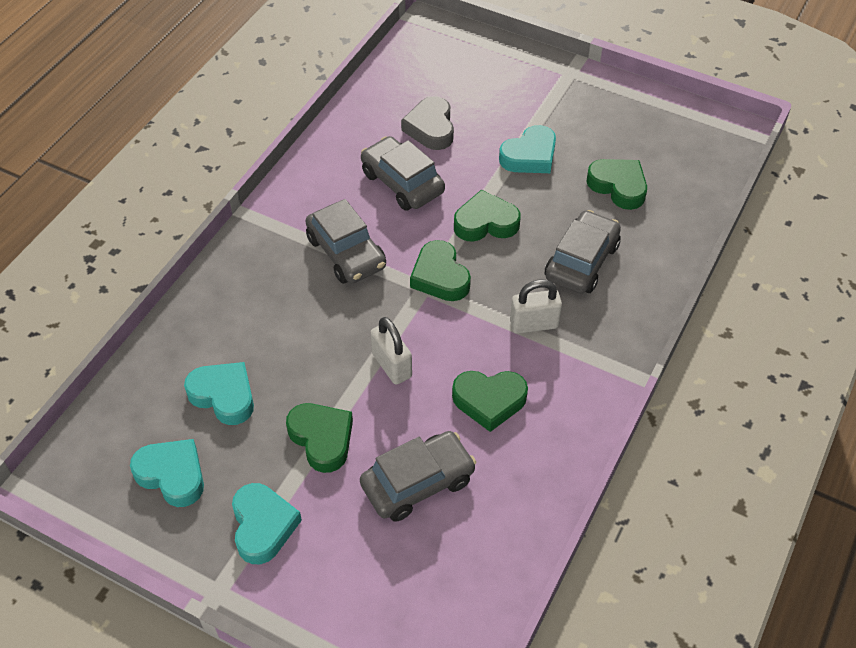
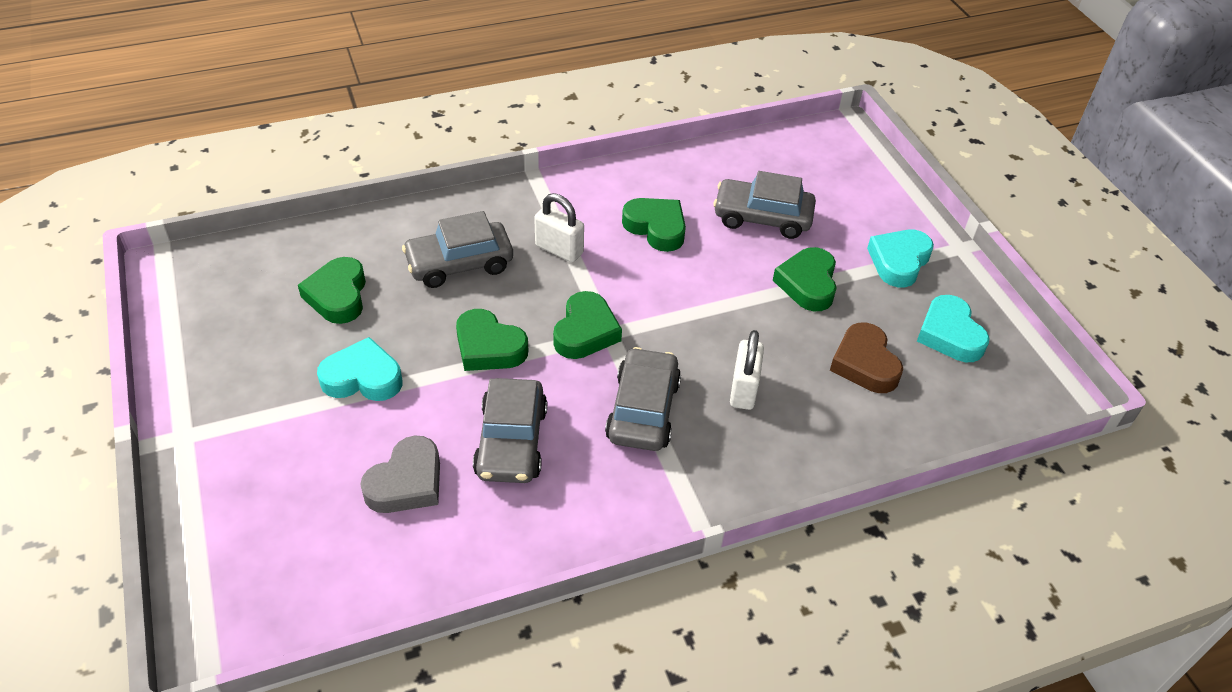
camera: 140 degrees left, 5 degrees down
(224, 396) = (864, 364): turquoise heart -> brown heart
(391, 365) = (703, 295): white padlock -> white padlock (743, 389)

